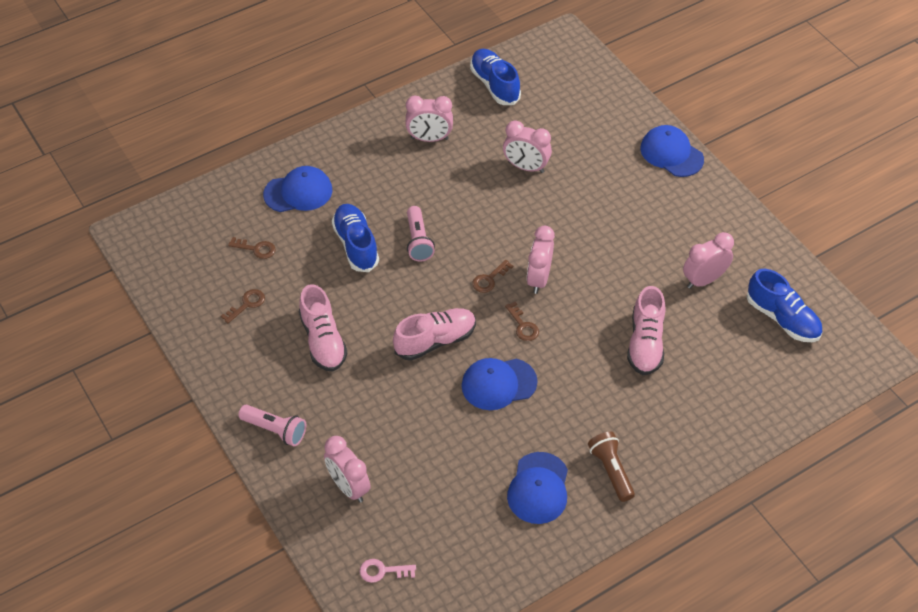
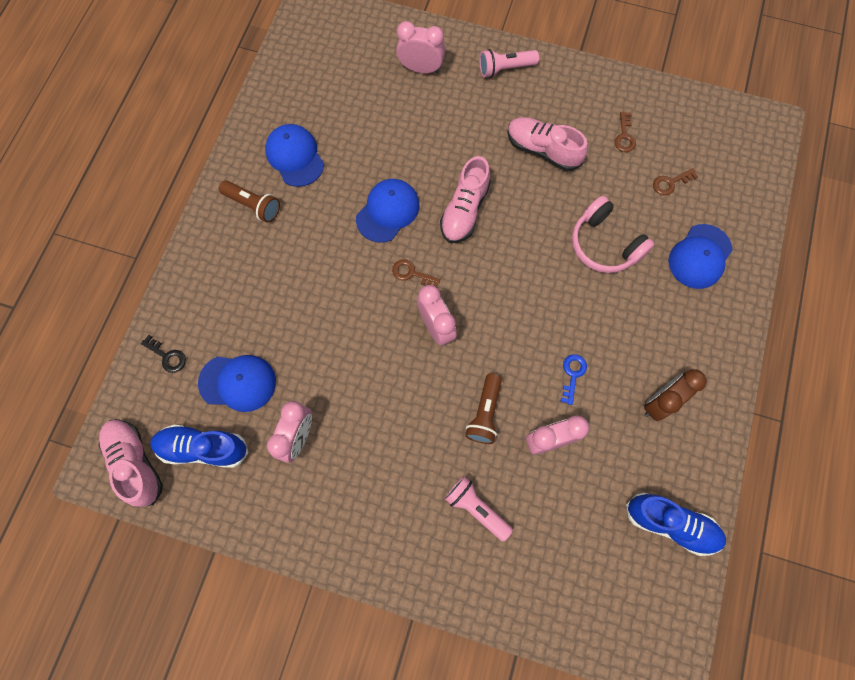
camera: 140 degrees right, 20 degrees up
(356, 245) = (604, 244): blue shoe -> pink headphones
(382, 571) = (350, 37): pink key -> none
(418, 241) = (562, 286): pink flashlight -> pink flashlight (476, 508)
(429, 138) = (660, 402): pink clock -> brown clock
(470, 188) = (572, 375): none -> blue key
(489, 279) = (474, 295): brown key -> none
(555, 208) = (484, 413): none -> brown flashlight
(645, 343) = (303, 332): pink shoe -> pink shoe (136, 463)
(671, 153) = (432, 575): blue cap -> blue cap (238, 382)
(771, 399) = (167, 356): none -> black key

